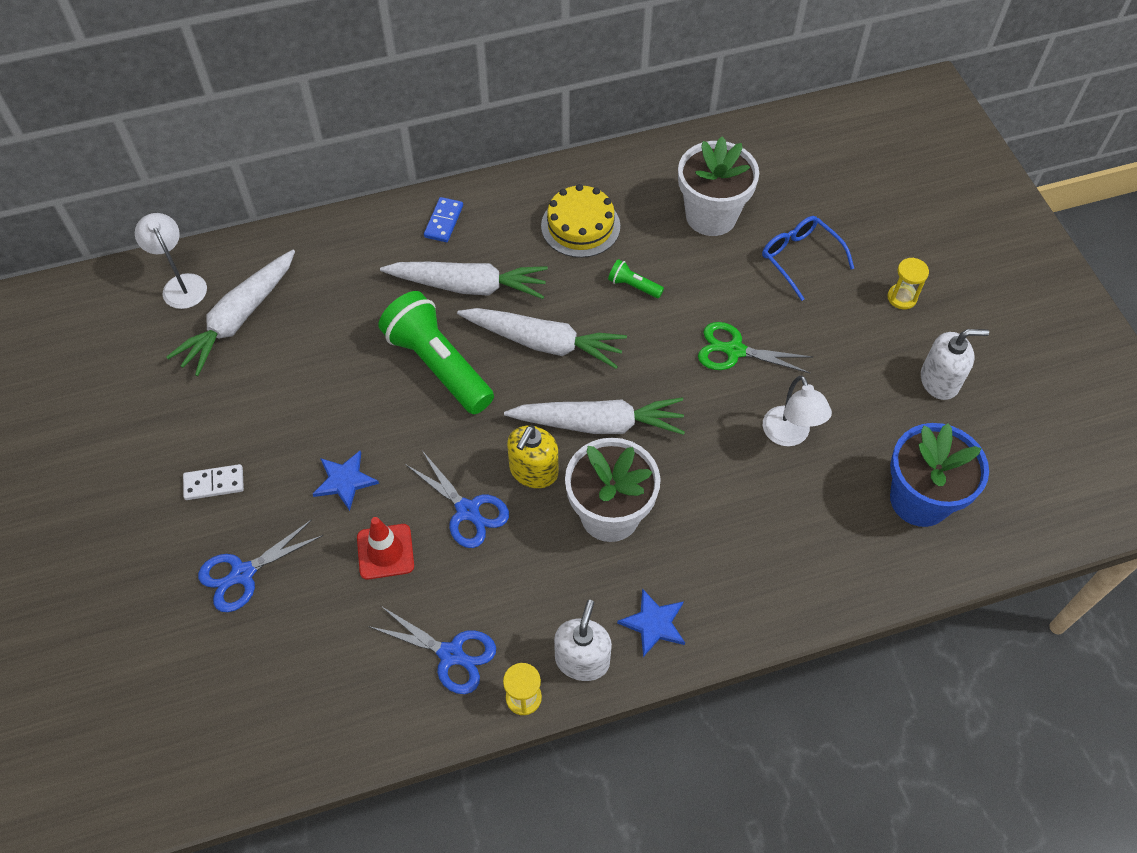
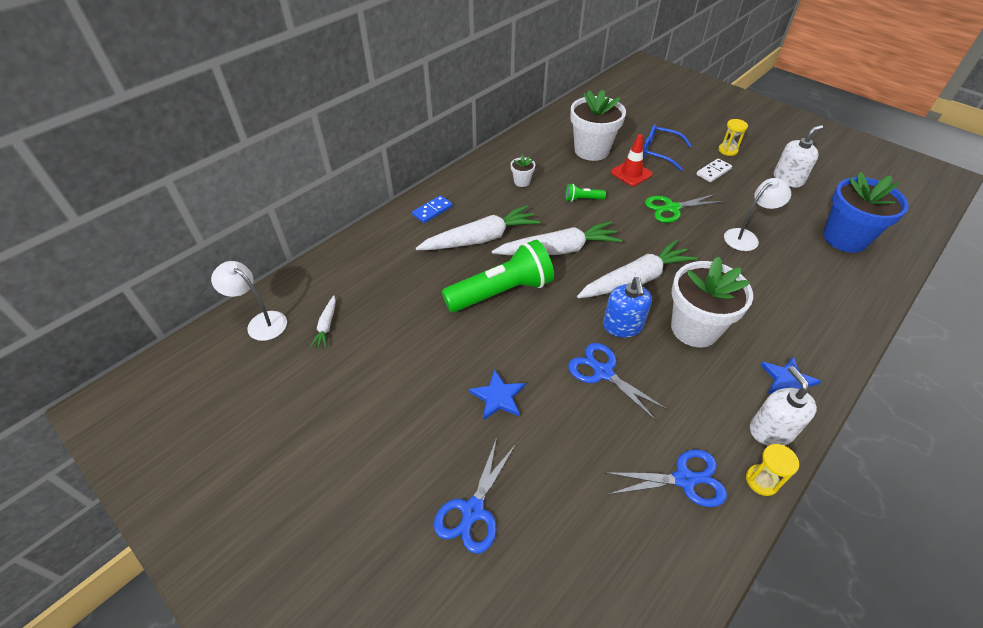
camera: 30 degrees left, 10 degrees down
(214, 483) = (394, 452): white domino -> white domino (713, 172)
(238, 319) = (326, 326): white carrot -> white carrot, size x0.46
(385, 551) = (571, 431): red traffic cone -> red traffic cone (631, 173)
(438, 365) = (501, 292): green flashlight -> green flashlight turned 135 degrees clockwise
(443, 221) = (432, 210): blue domino -> blue domino turned 60 degrees clockwise
(467, 510) = (603, 372): blue scissors -> blue scissors turned 150 degrees counterclockwise
(533, 471) = (622, 326): yellow soap dispenser -> blue soap dispenser
(580, 226) = (522, 182): yellow cake -> white flower pot
(789, 435) = (746, 237): white lamp -> white lamp turned 75 degrees counterclockwise

